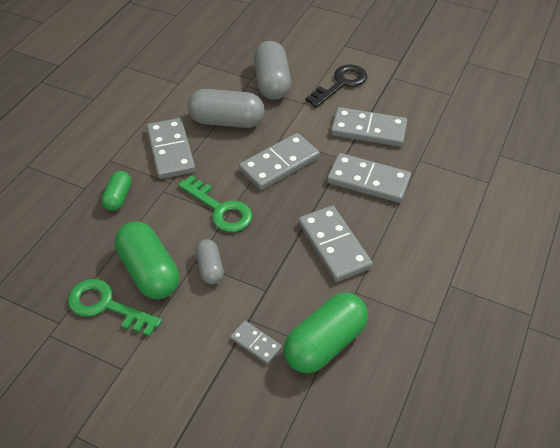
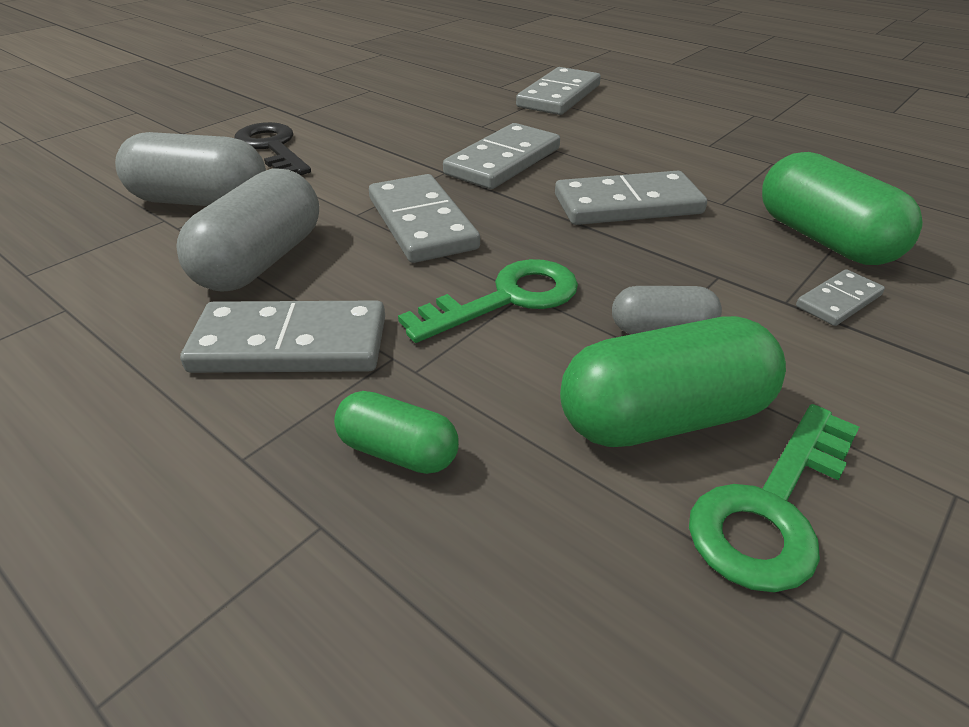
camera: 75 degrees left, 10 degrees down
(368, 130) = (396, 145): grey domino -> grey domino (559, 96)

